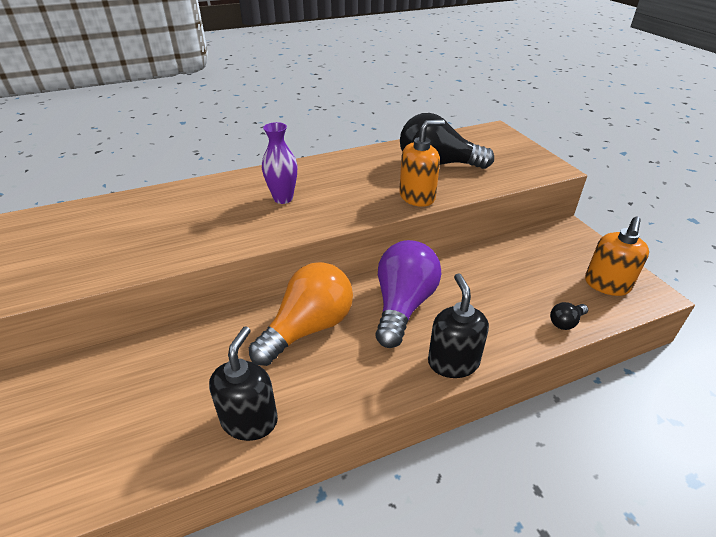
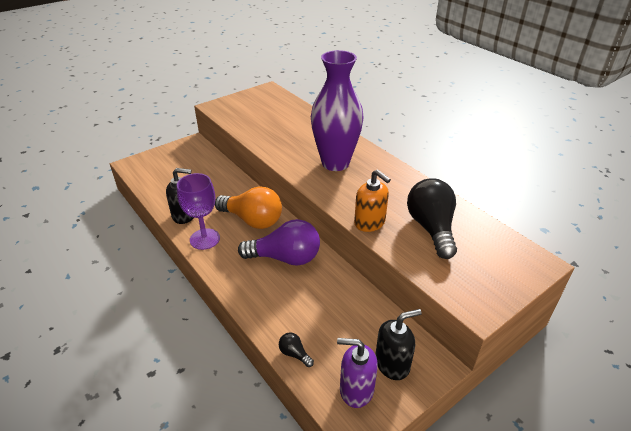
camera: 75 degrees right, 0 degrees up
(283, 198) = (335, 163): purple vase -> purple vase, size x2.06
(330, 394) = (205, 239): none -> purple goblet
(453, 362) = (238, 288): black soap dispenser -> black soap dispenser (392, 364)
(607, 285) = (356, 389): orange soap dispenser -> purple soap dispenser

